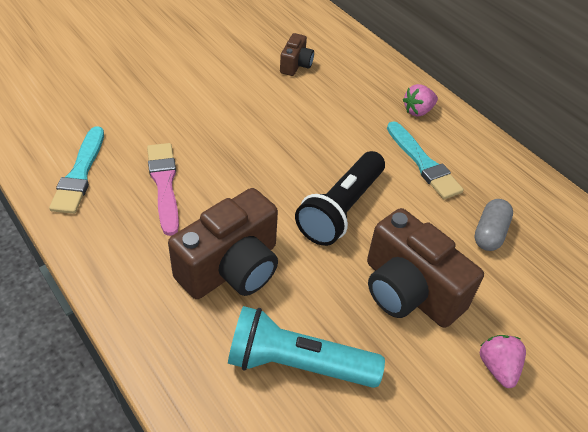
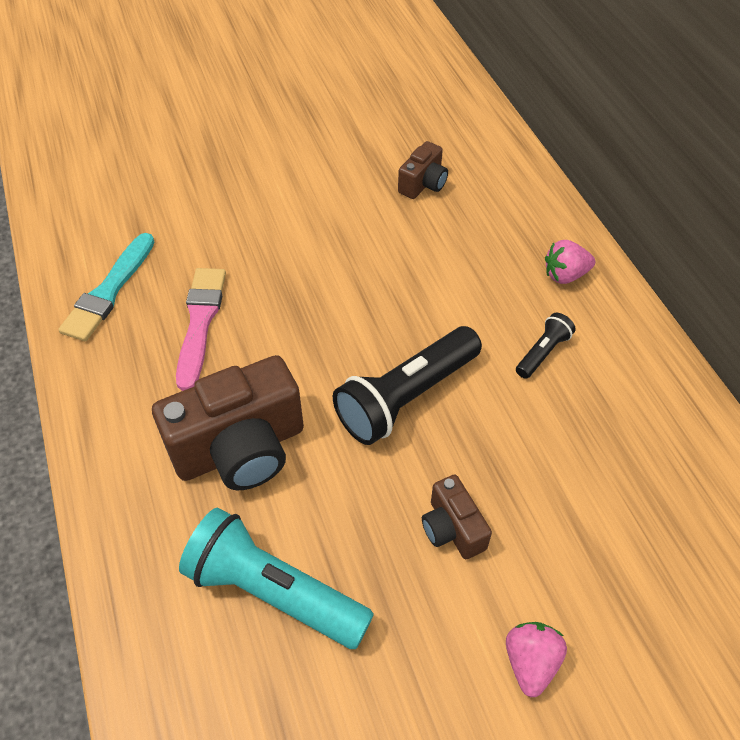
camera: 20 degrees right, 5 degrees up
(409, 291) = (452, 528): brown camera -> brown camera, size x0.51
(423, 163) = (543, 353): turquoise brush -> black flashlight
(489, 233) = (596, 471): grey capsule -> none

